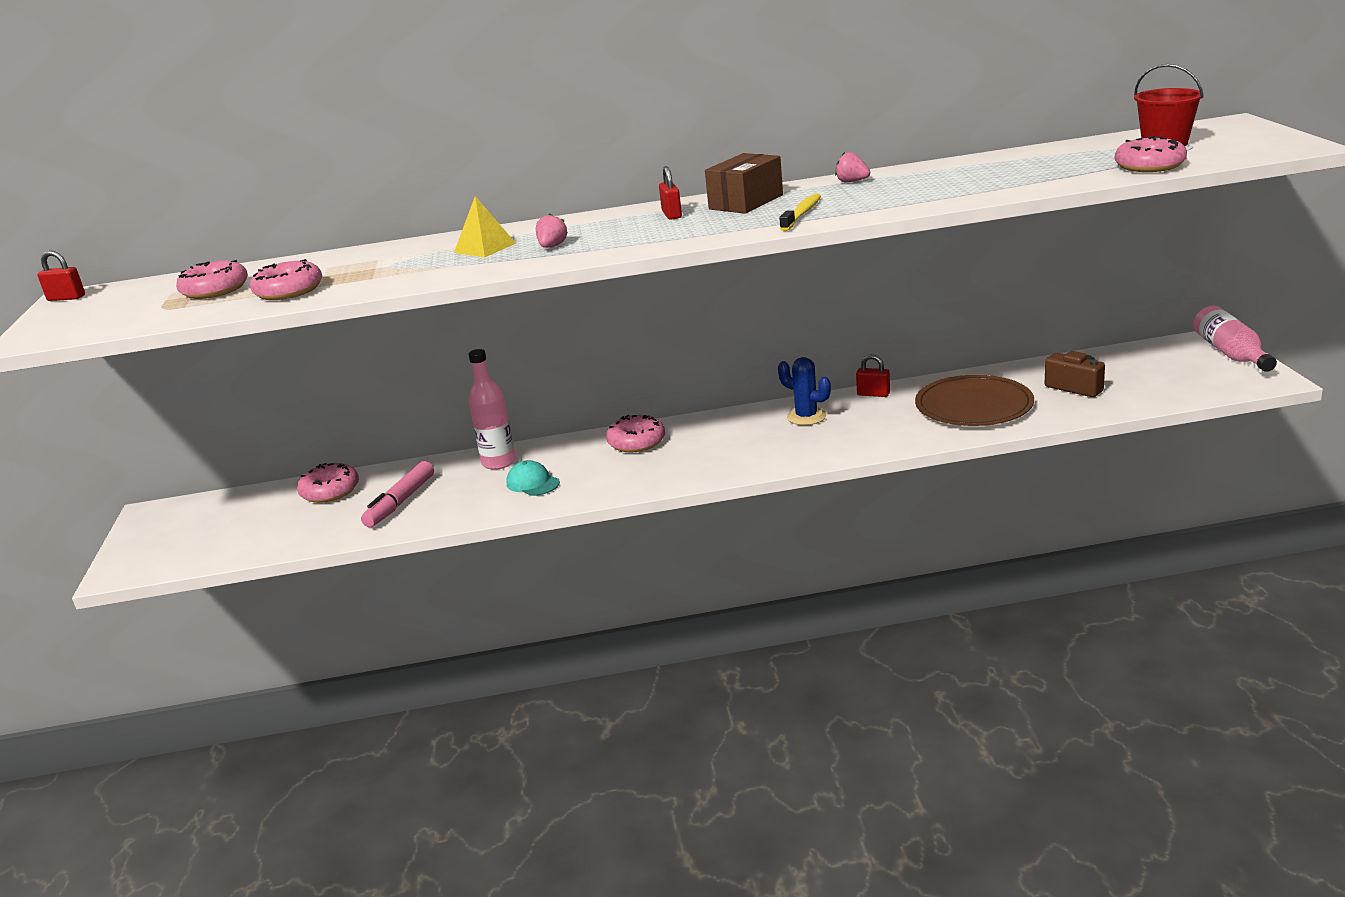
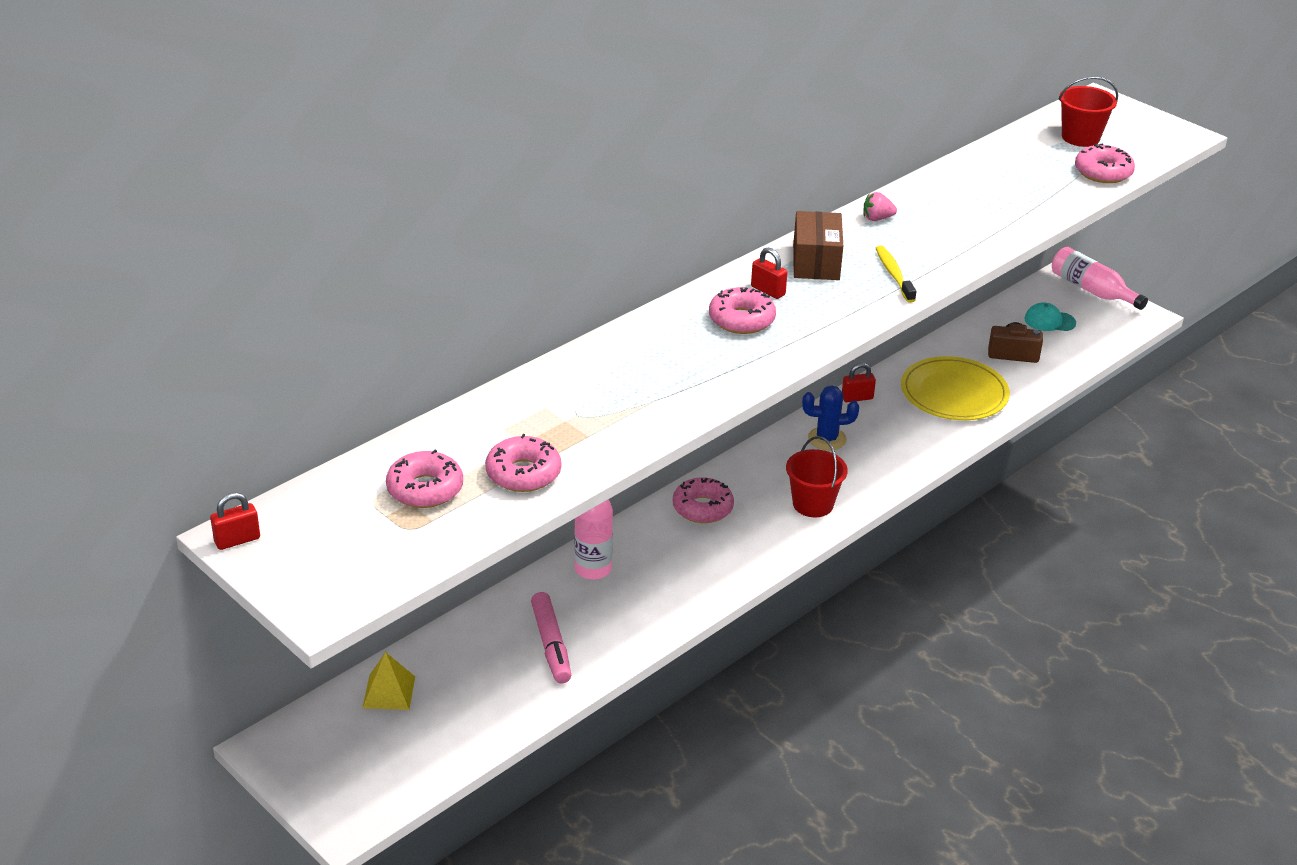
camera: 40 degrees left, 10 degrees up
(330, 491) = (453, 655): pink donut -> pink donut (741, 320)
(485, 248) = (642, 370): yellow pyramid -> yellow pyramid (389, 692)
(532, 483) = (659, 583): turquoise cap -> turquoise cap (1049, 321)
(552, 246) = (714, 357): pink strawberry -> none
(731, 458) = (813, 504): none -> red bucket
(973, 406) = (954, 393): brown plate -> yellow plate

